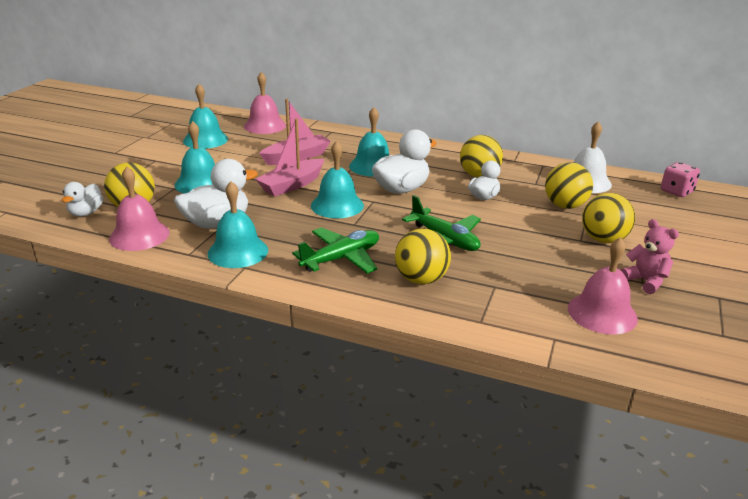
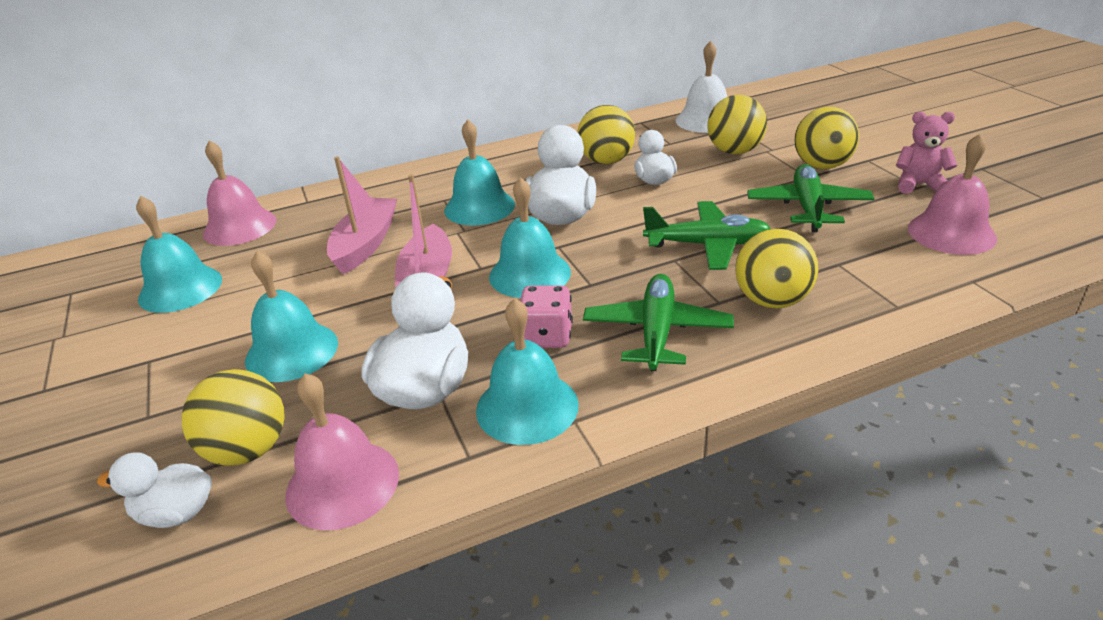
camera: 40 degrees left, 5 degrees up
(86, 213) = (176, 513): white duck -> white duck turned 120 degrees clockwise
(542, 254) = (808, 207): none -> green plane
(676, 191) = (784, 94): pink dice -> pink dice (547, 336)

